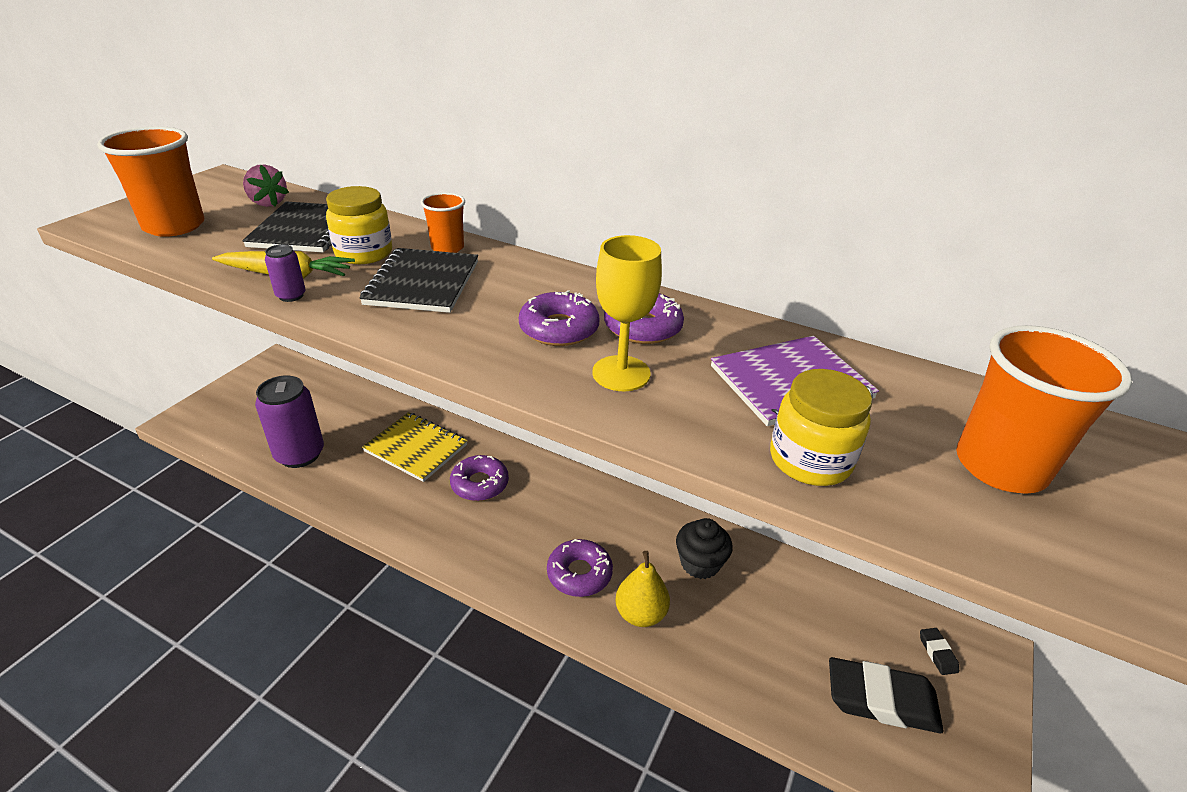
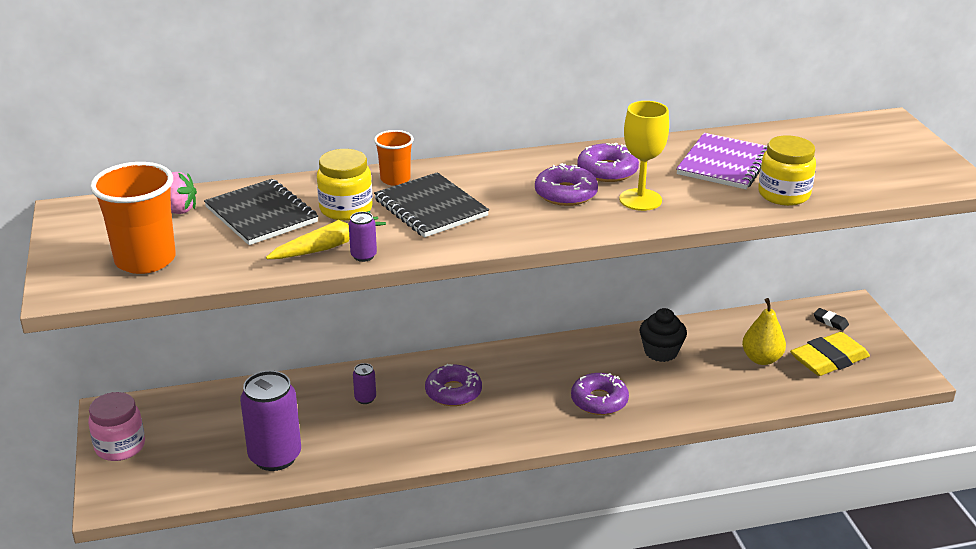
camera: 40 degrees left, 5 degrees down
(242, 388) = (120, 446): none -> pink jar
(416, 448) = (365, 398): yellow notebook -> purple can
(640, 614) = (663, 398): yellow pear -> yellow pear (761, 359)
(881, 700) = (829, 360): black eraser -> yellow eraser
(1000, 466) = (855, 158): orange cup -> none

